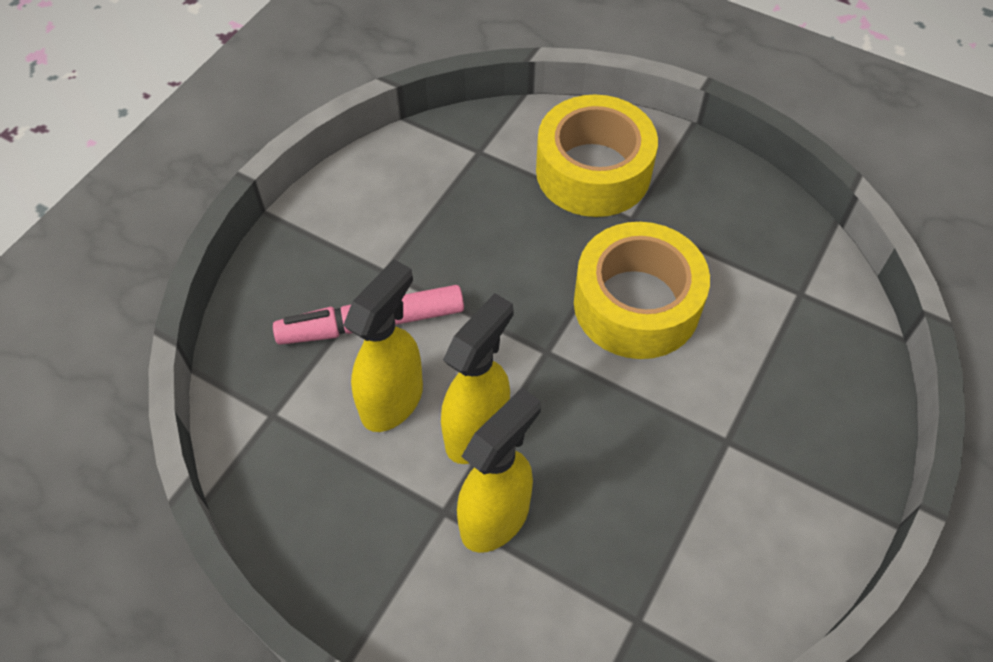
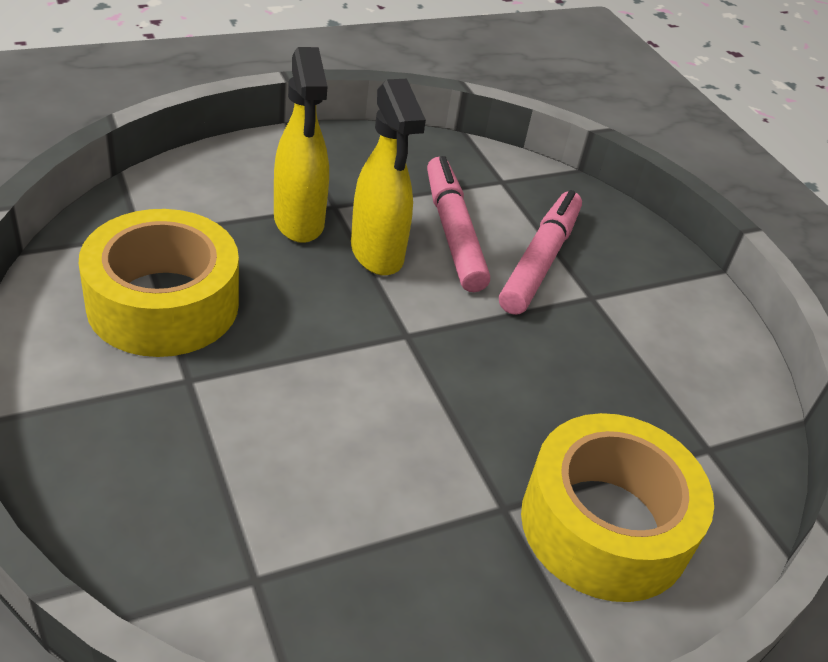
camera: 120 degrees right, 15 degrees down
(393, 400) = (453, 232): yellow spray bottle -> pink marker
(636, 304) = (392, 427): yellow tape -> yellow tape (163, 303)

